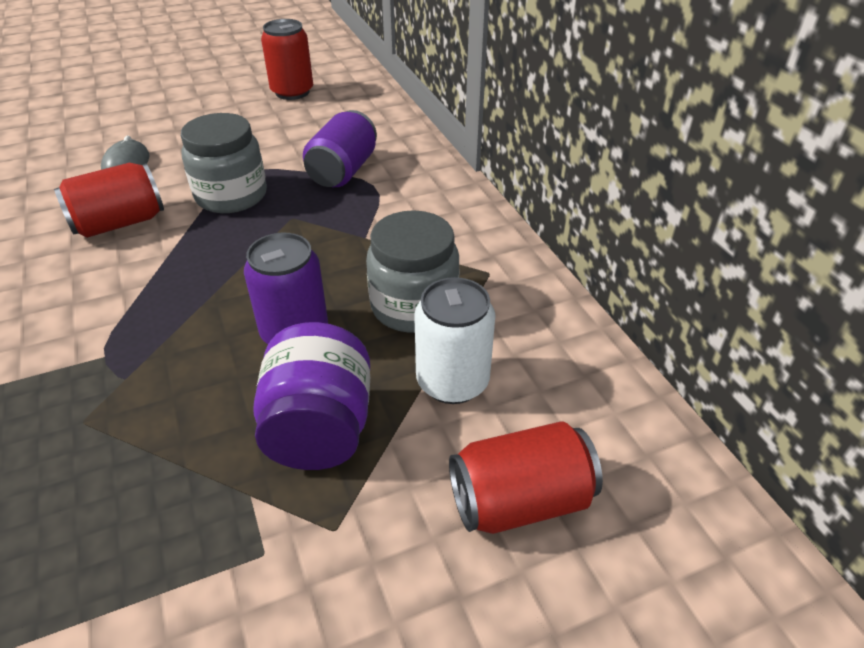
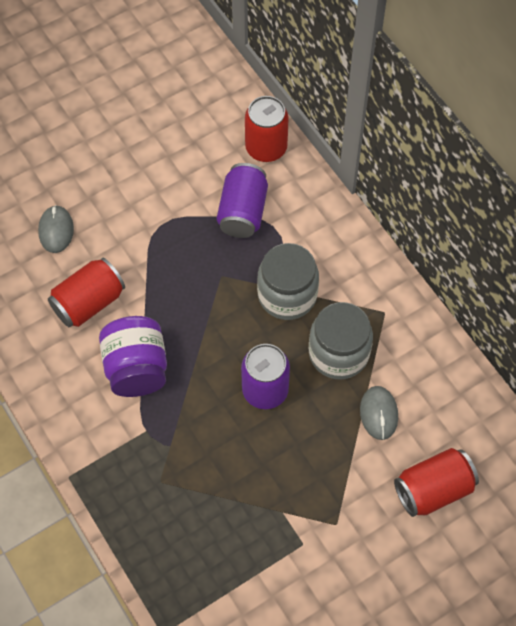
camera: 10 degrees left, 20 degrees up
(231, 196) = (163, 257): grey jar -> grey jar (287, 295)
(292, 92) = (157, 99): red can -> red can (266, 148)
(319, 428) = (306, 462): purple jar -> purple jar (136, 368)
(452, 381) = (379, 413): white can -> grey mouse

